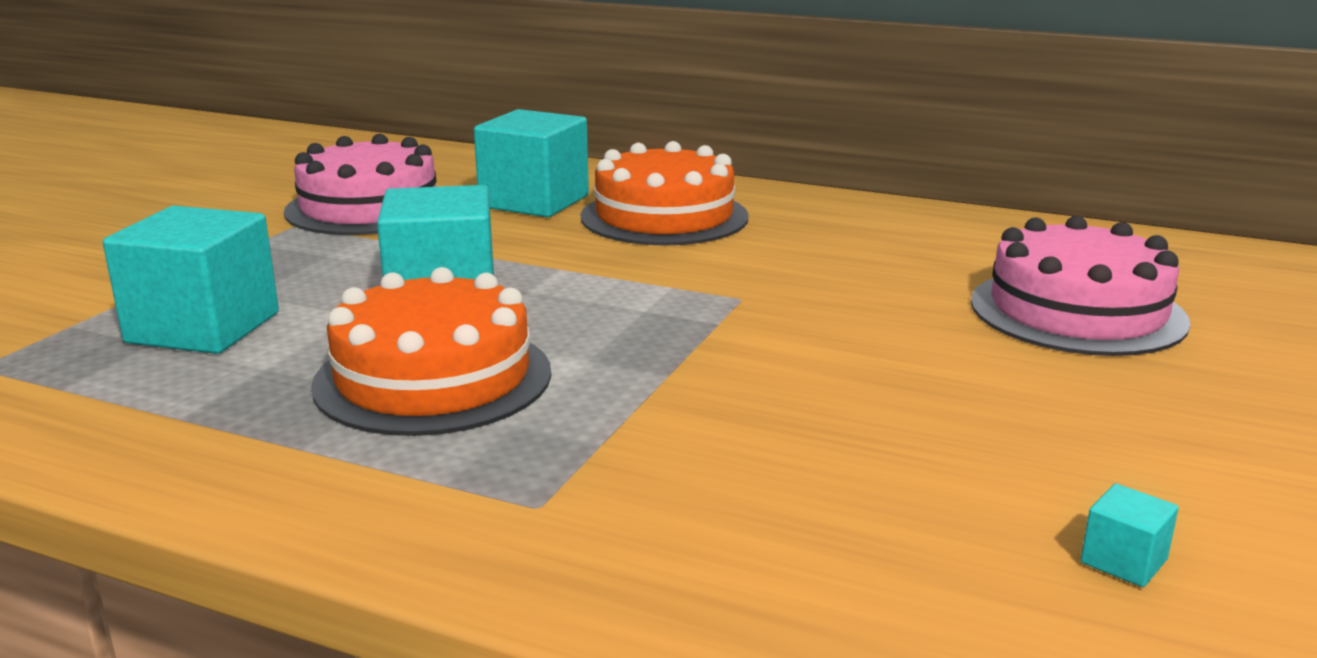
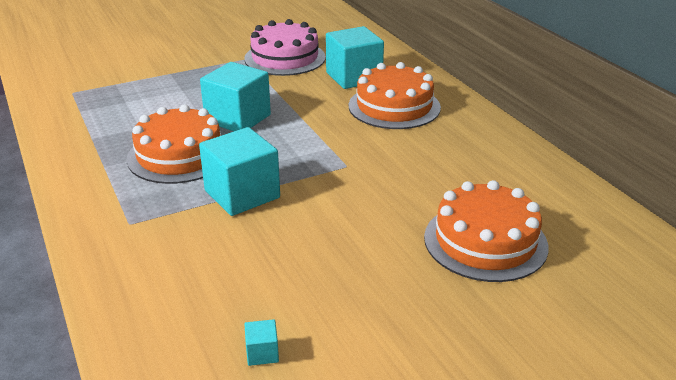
camera: 40 degrees right, 10 degrees up
(203, 328) = (148, 101): turquoise cube -> turquoise cube (242, 194)
(1077, 311) = (485, 241): pink cake -> orange cake

